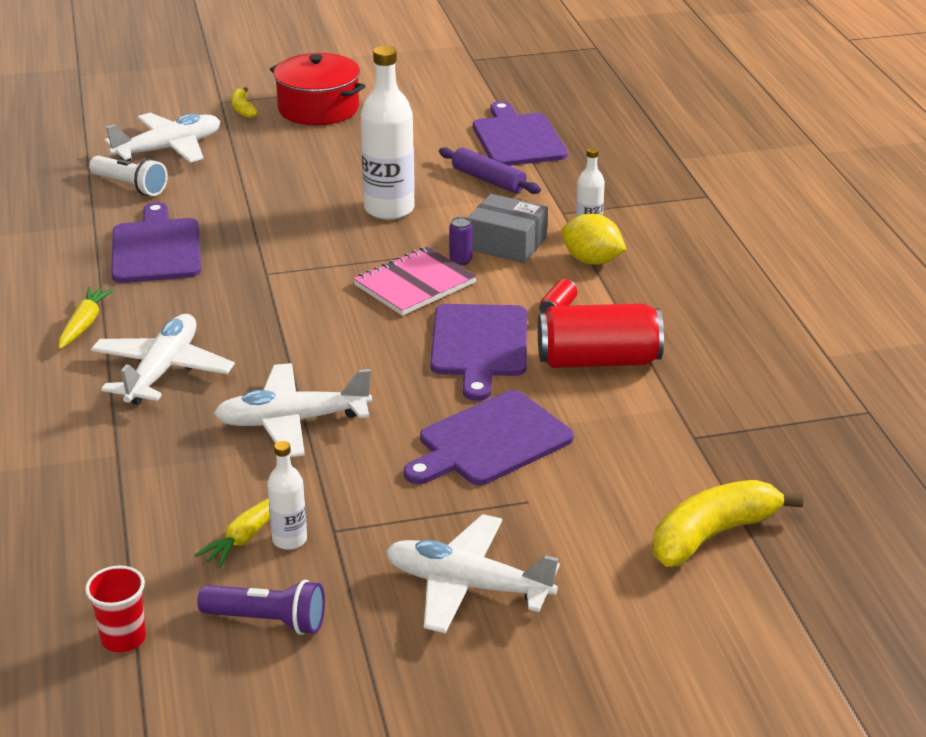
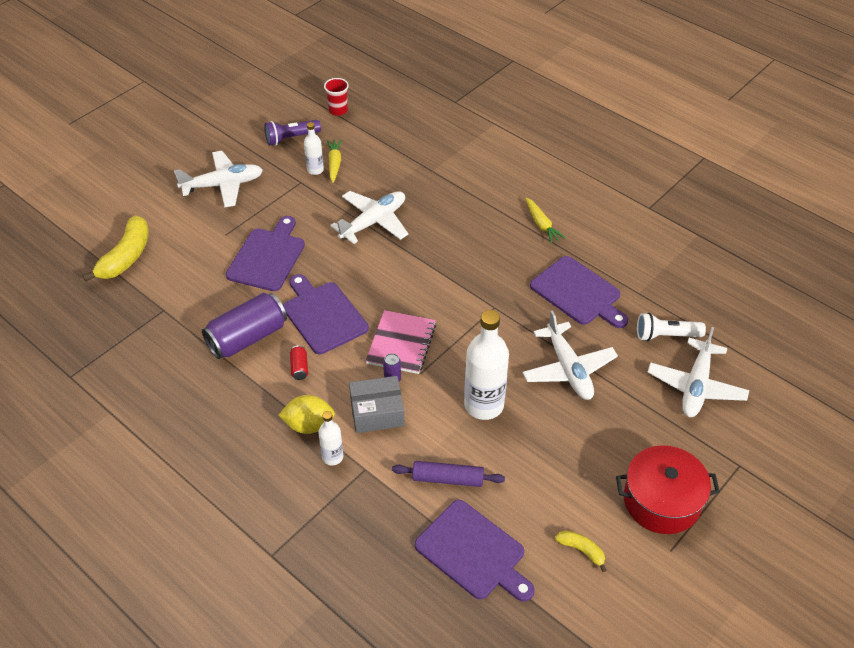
camera: 145 degrees right, 15 degrees up
(162, 371) = (467, 218): white plane -> white plane (568, 369)
(243, 109) = (711, 464): yellow banana -> yellow banana (581, 550)
(598, 360) = (247, 338): red can -> purple can

